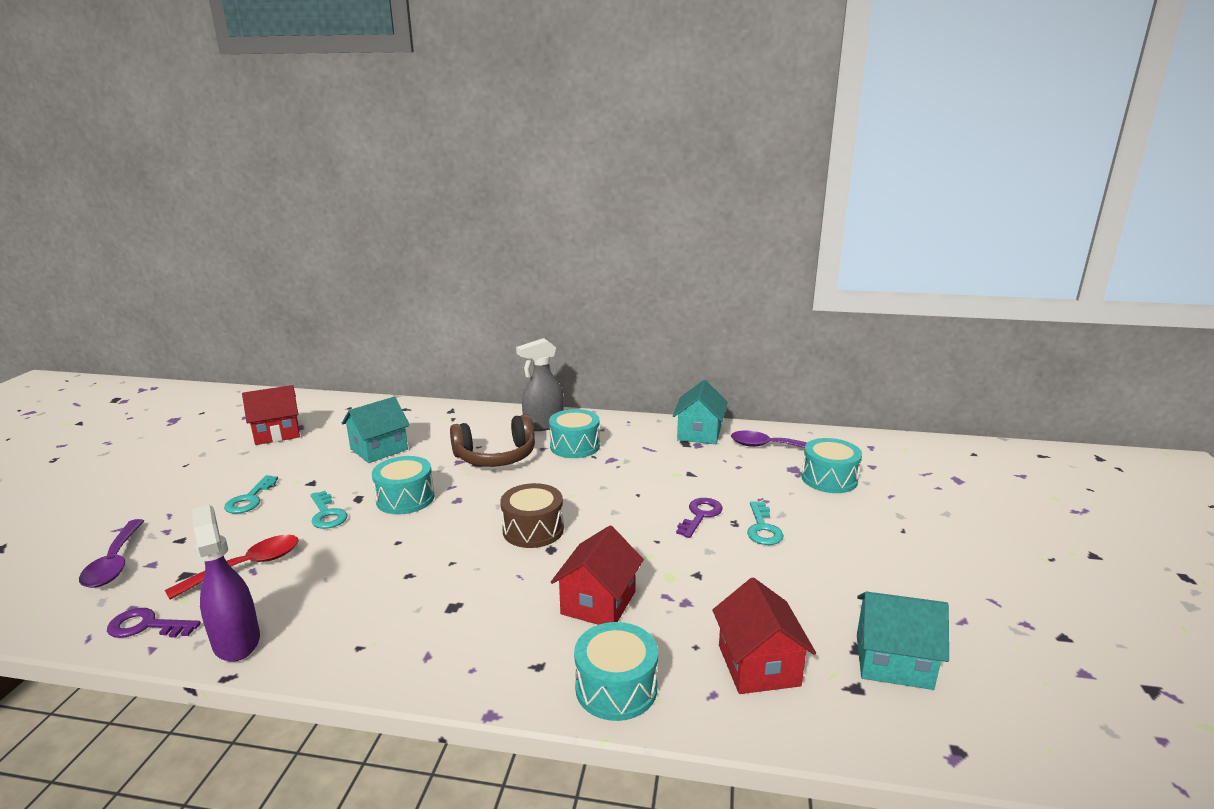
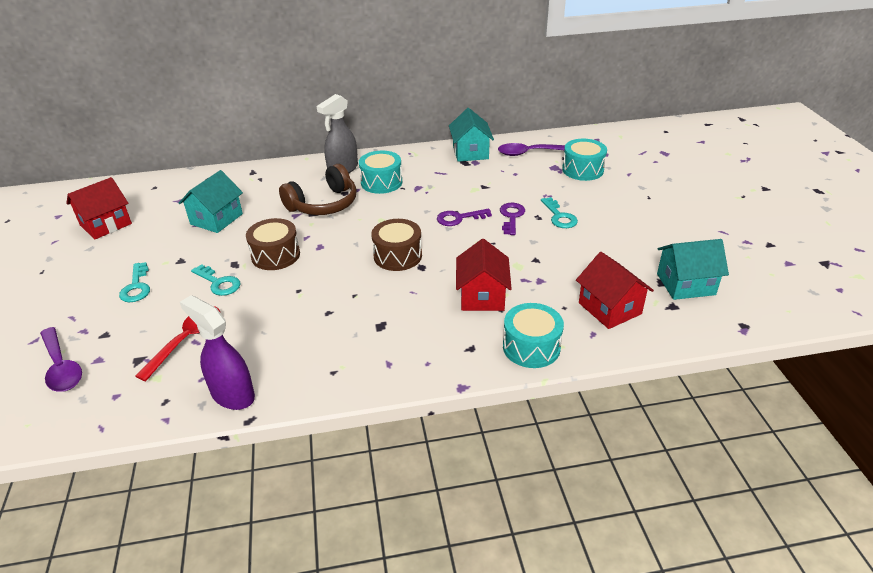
camera: 20 degrees left, 15 degrees up
(146, 626) = (144, 405): purple key -> purple key (459, 218)
(405, 499) = (275, 255): turquoise drum -> brown drum

